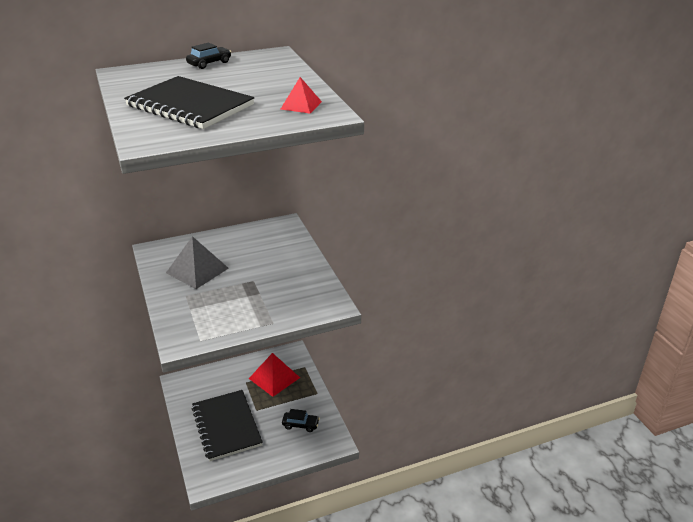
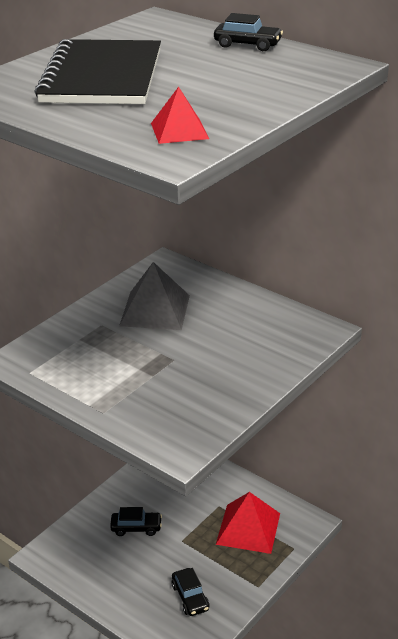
camera: 60 degrees right, 0 degrees up
(226, 426) = (136, 528): black notebook -> black car

